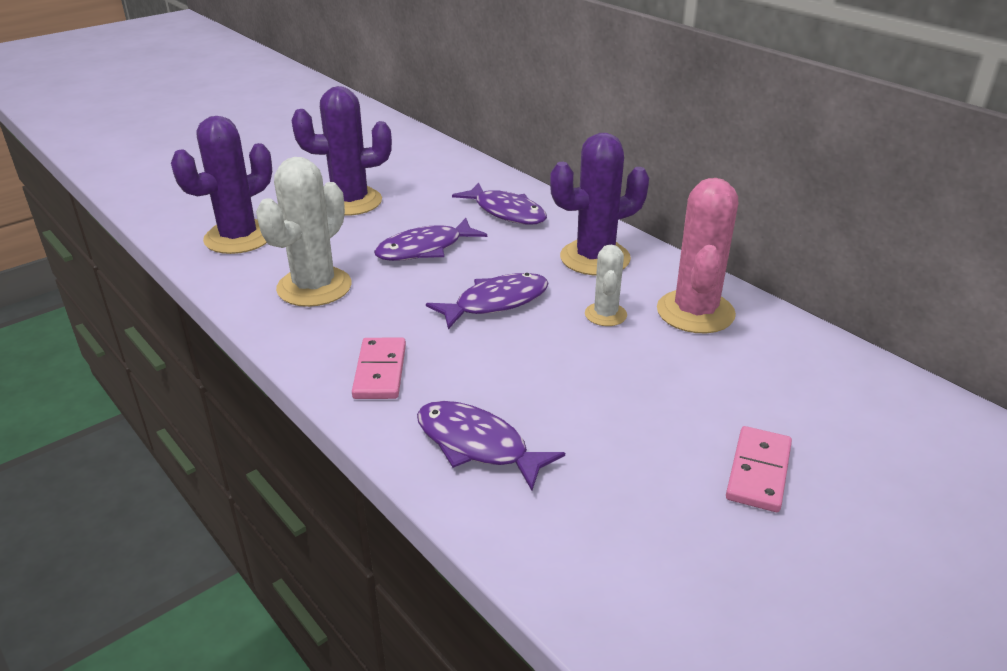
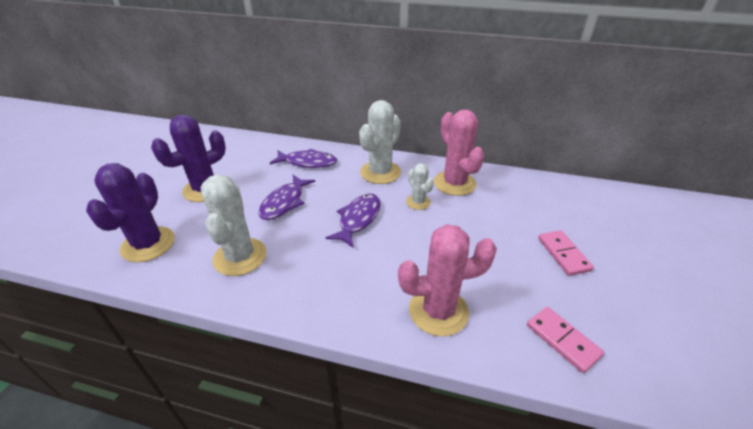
camera: 35 degrees left, 5 degrees up
(380, 371) = (339, 294): pink domino -> pink domino (562, 340)
(477, 445) = (438, 311): purple fish -> pink cactus
(595, 258) = (380, 172): purple cactus -> white cactus

